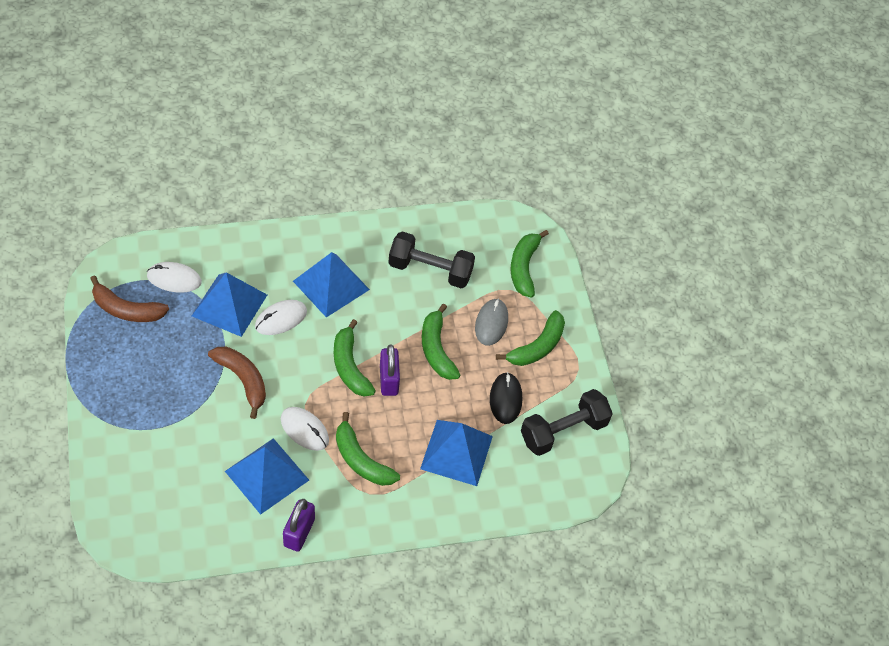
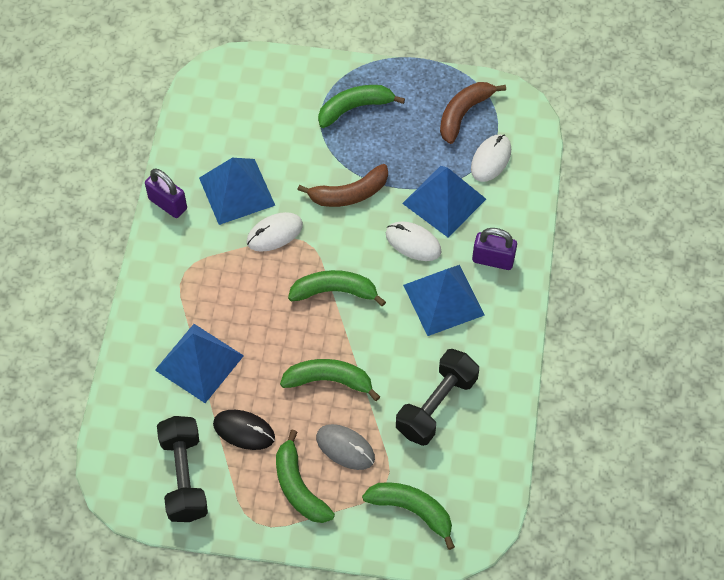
camera: 115 degrees right, 5 degrees up
(281, 319) = (413, 243): white mouse -> white mouse turned 45 degrees counterclockwise
(361, 460) = (223, 274): green banana -> green banana (355, 108)
(388, 380) = (306, 323): purple padlock -> purple padlock (493, 259)

